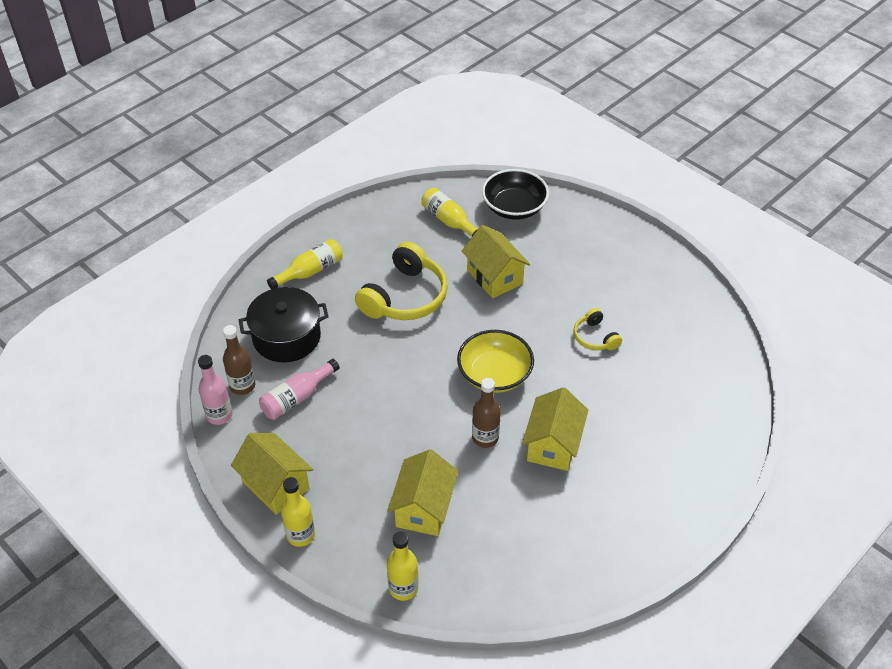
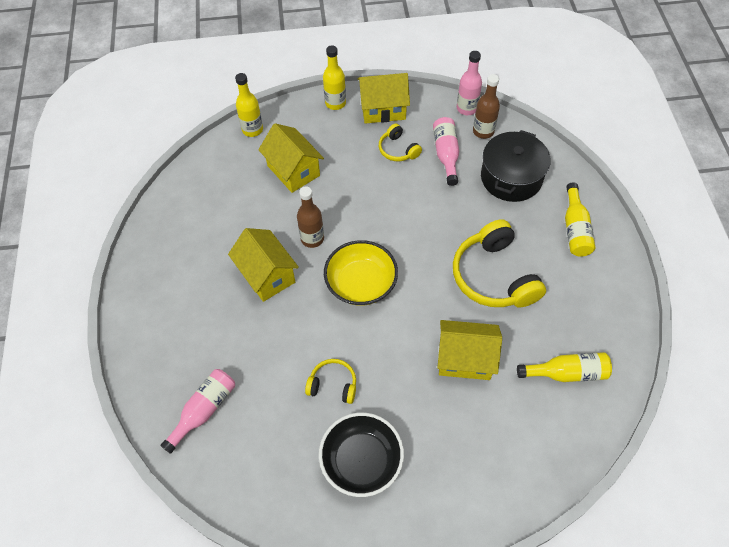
camera: 130 degrees right, 10 degrees up
(322, 438) = (398, 150): none -> yellow headphones
(514, 207) = (547, 446): black bowl -> black bowl (361, 461)
(699, 400) = (204, 410): none -> pink bottle

